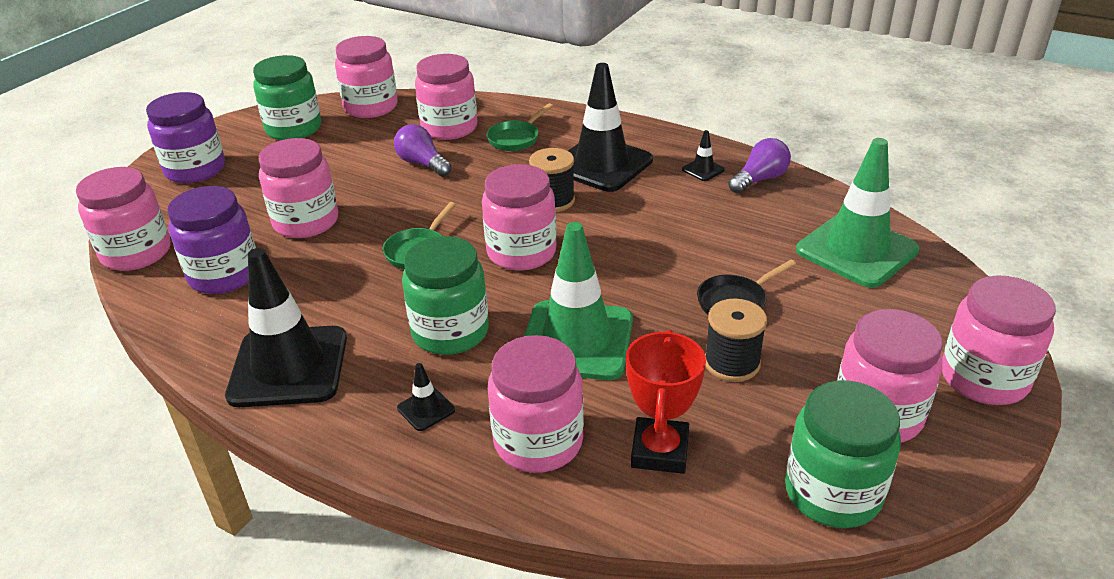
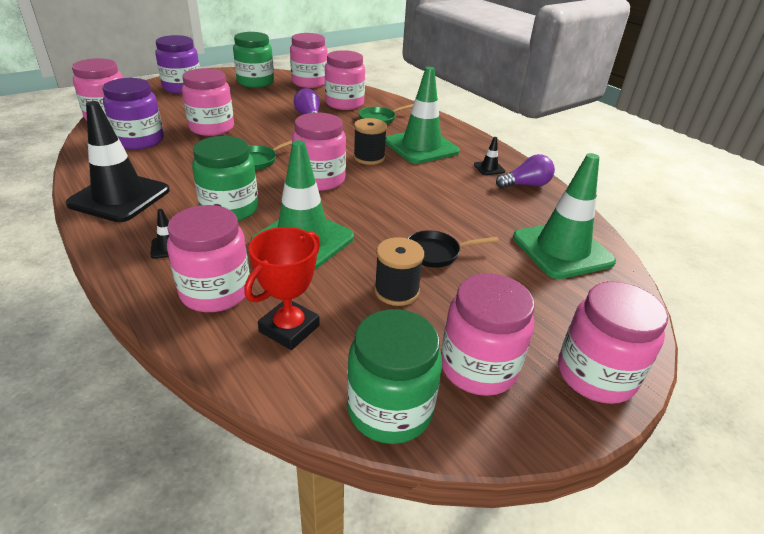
camera: 20 degrees right, 0 degrees up
(601, 164) = (421, 147): black traffic cone -> green traffic cone

